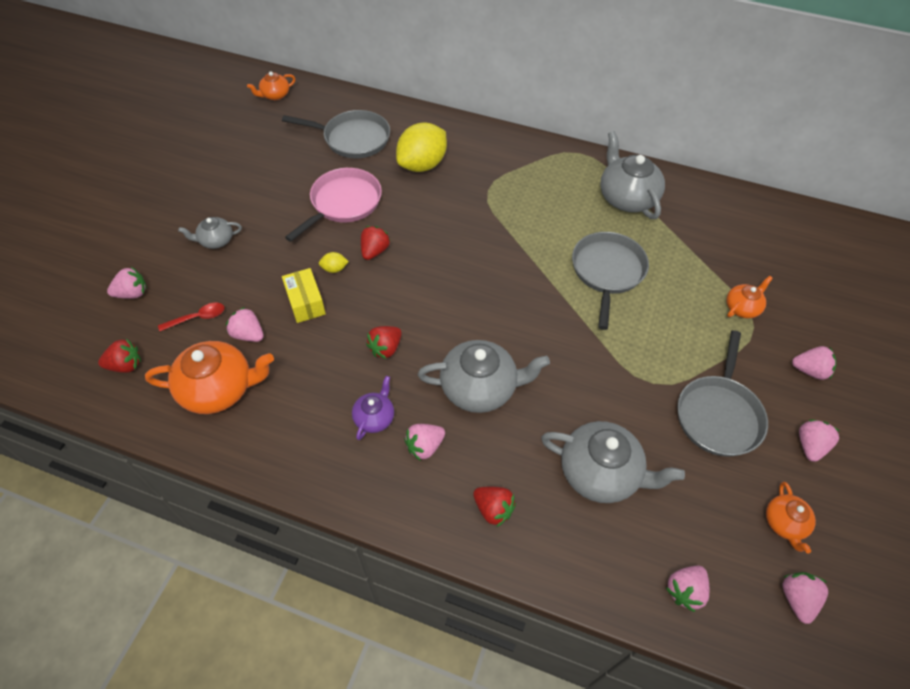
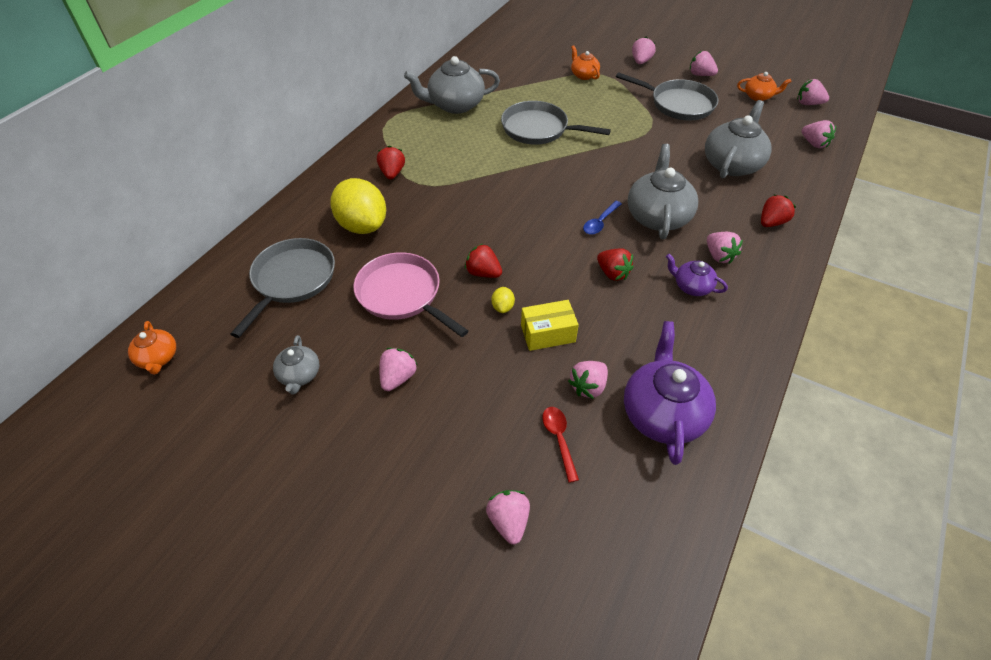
camera: 80 degrees left, 5 degrees down
(126, 365) = (628, 518): red strawberry -> red strawberry (392, 173)
(216, 241) = (432, 424): grey teapot -> grey teapot (299, 375)
(219, 389) = (662, 413): orange teapot -> purple teapot
(258, 215) = (398, 377): none -> pink strawberry
(459, 335) = (600, 222): none -> blue spoon

